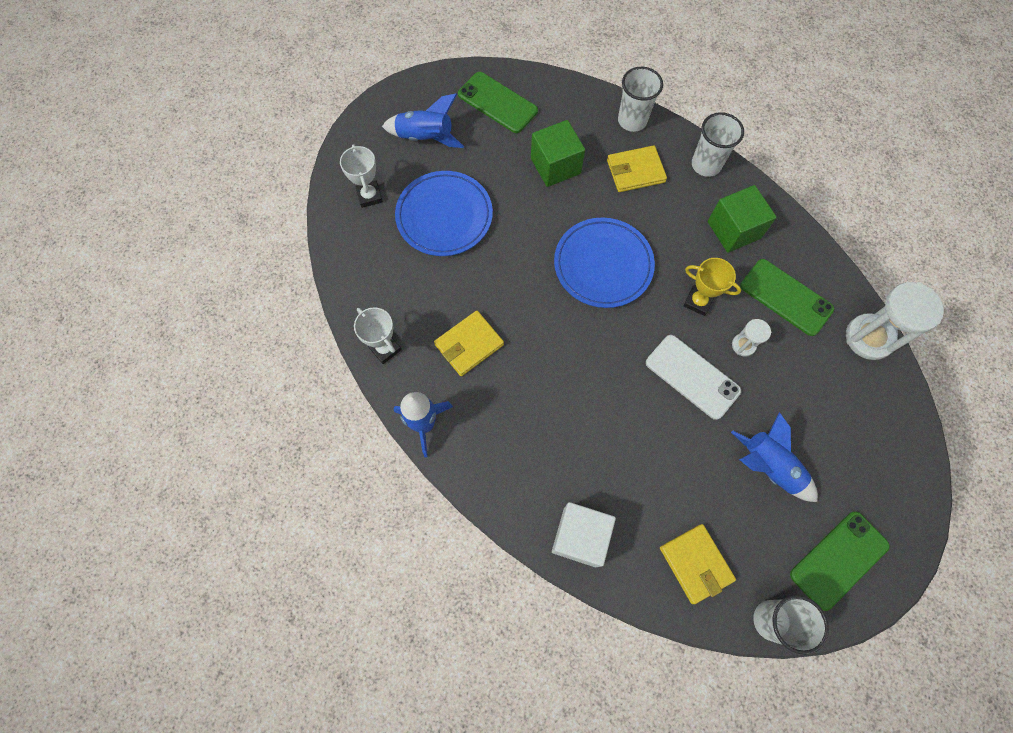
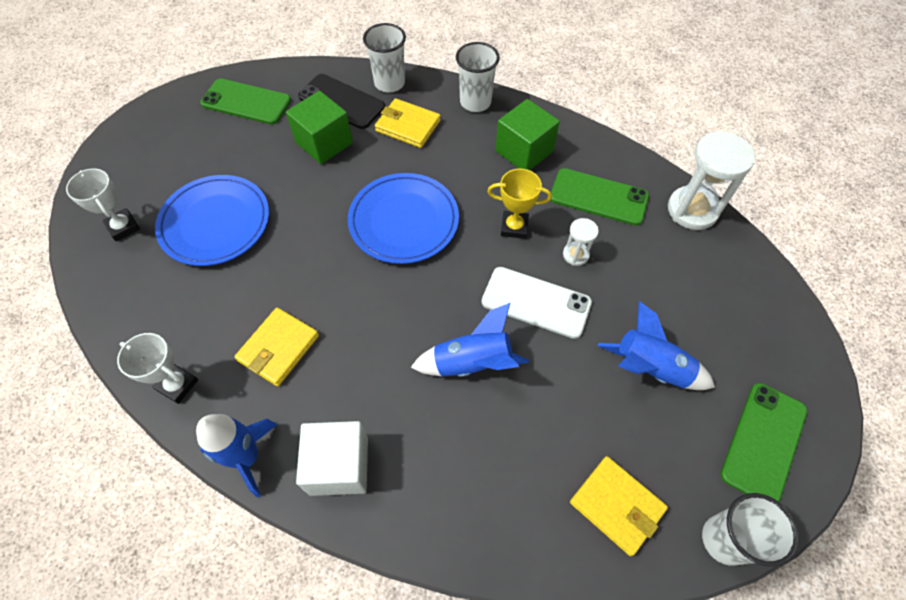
camera: 20 degrees left, 10 degrees down
(425, 137) = (175, 153): blue rocket -> blue rocket (472, 363)
(580, 537) = (474, 525): white cube -> white cube (339, 466)
(582, 127) = (341, 102): none -> black phone
(635, 171) = (408, 126): yellow wallet -> yellow wallet turned 60 degrees clockwise

